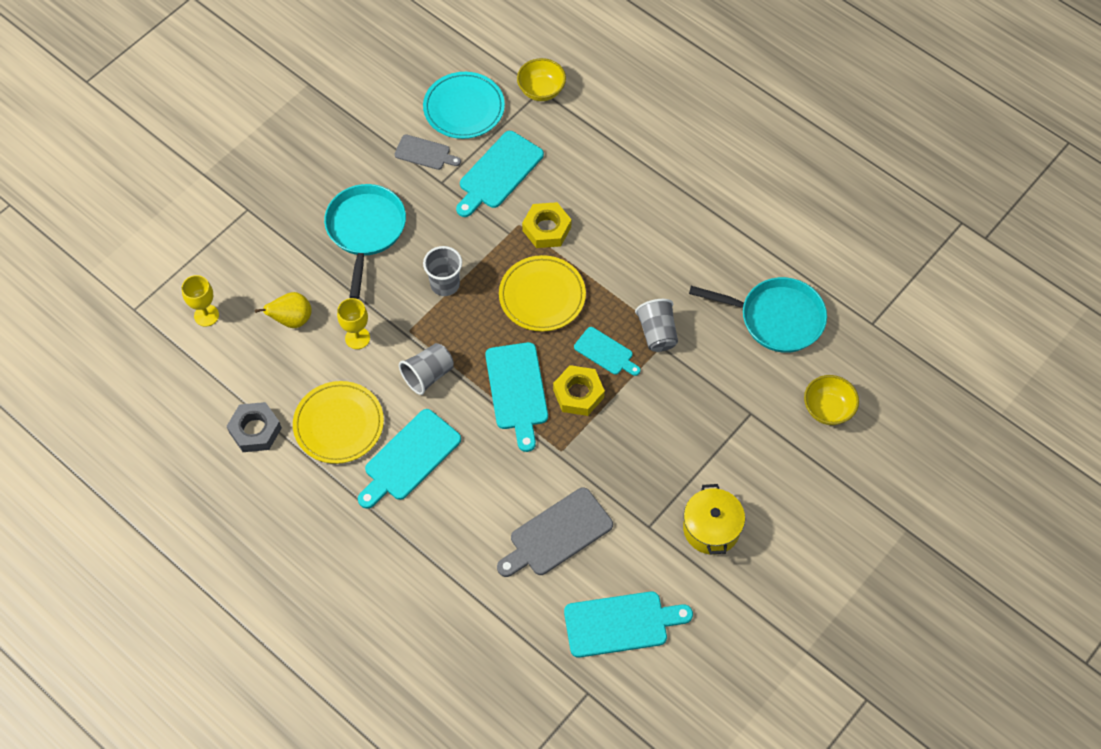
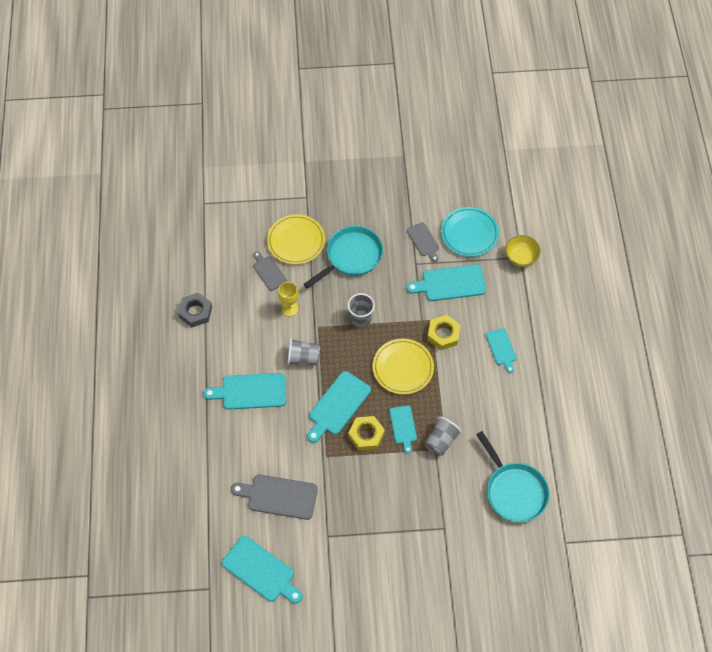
camera: 45 degrees right, 0 degrees up
(206, 315) = (232, 235): yellow goblet -> none
(292, 320) = (269, 272): yellow pear -> grey cutting board
(339, 424) = (236, 344): yellow plate -> yellow plate (296, 241)
(618, 194) = (501, 348): none -> turquoise cutting board
(711, 528) = (357, 567): yellow pot -> none
(828, 409) = (488, 565): yellow bowl -> none

